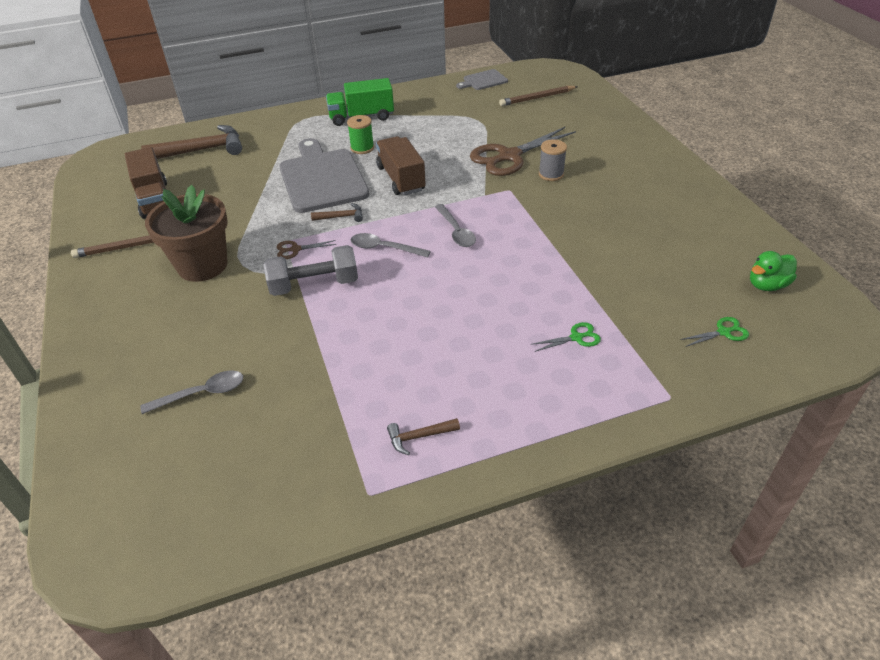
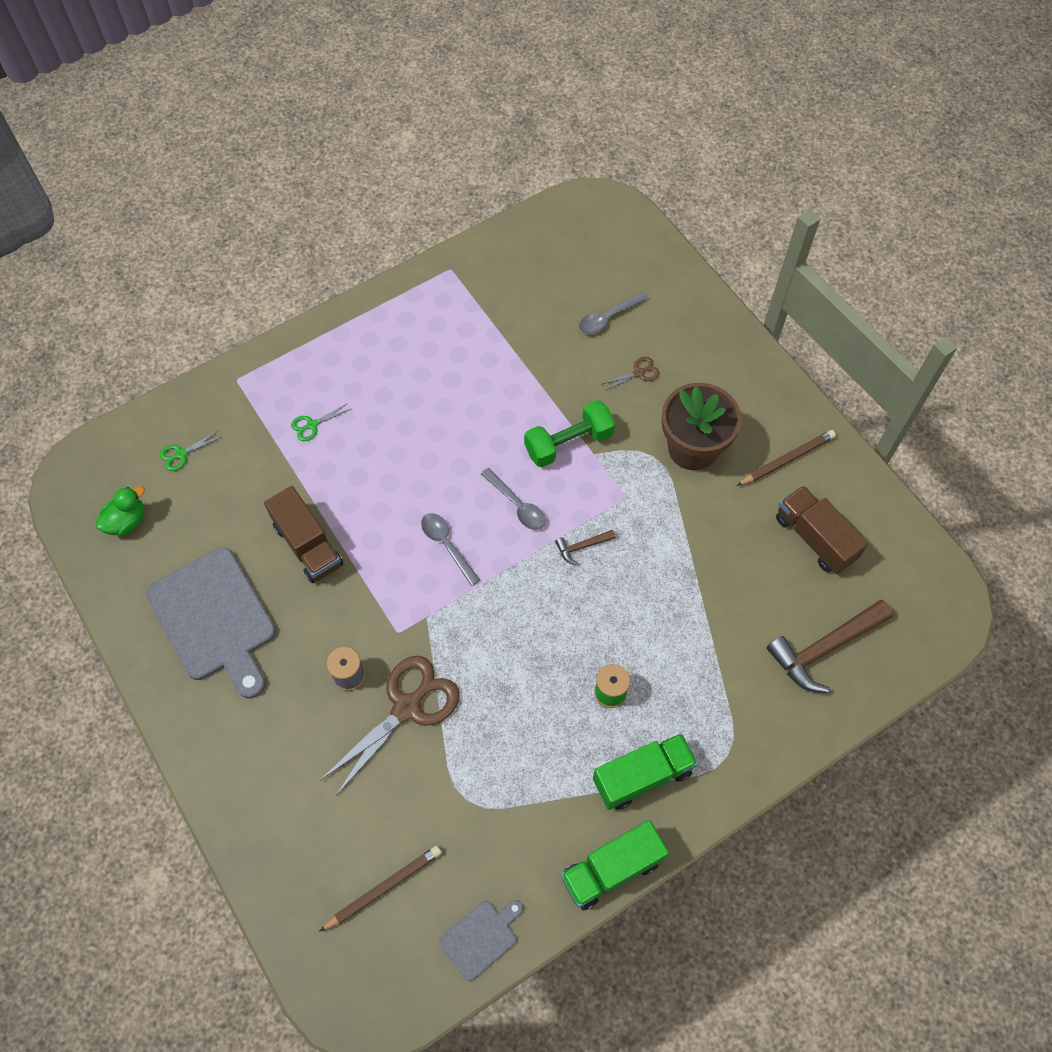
camera: 165 degrees right, 20 degrees up
(295, 249) = (609, 487): brown scissors -> brown scissors (638, 373)
(314, 285) = (568, 443): grey dumbbell -> green dumbbell
(322, 178) = (635, 615): grey cutting board -> grey cutting board (214, 619)
(384, 248) = (517, 505): grey spoon -> grey spoon turned 45 degrees clockwise
(399, 92) = (611, 869): none -> green truck
(401, 179) = (536, 631): brown truck -> brown truck (308, 545)
(419, 437) = (426, 314): brown hammer -> none

